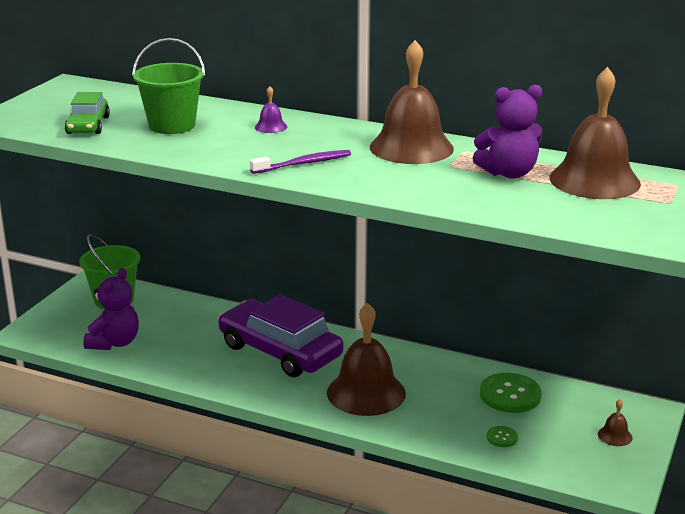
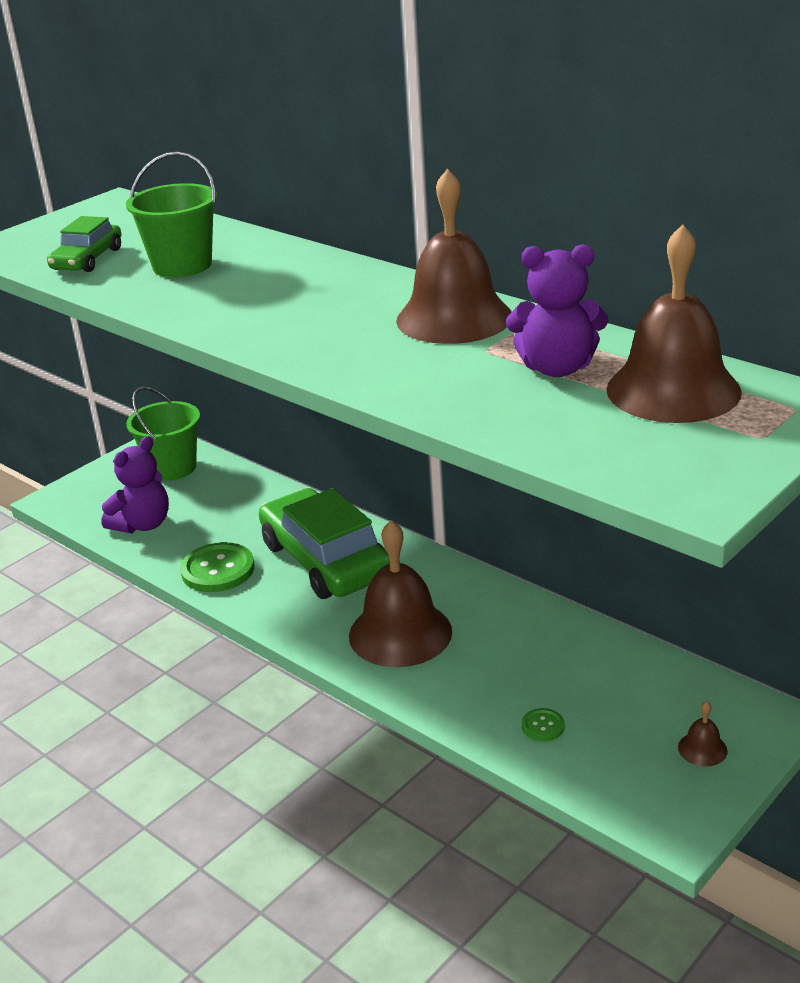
camera: 20 degrees right, 5 degrees up
(271, 127) = (298, 275): purple bell -> none
(280, 351) = (325, 560): purple car -> green car
(303, 164) = (296, 332): purple toothbrush -> none
(510, 395) = (586, 664): green button -> green button (218, 570)

